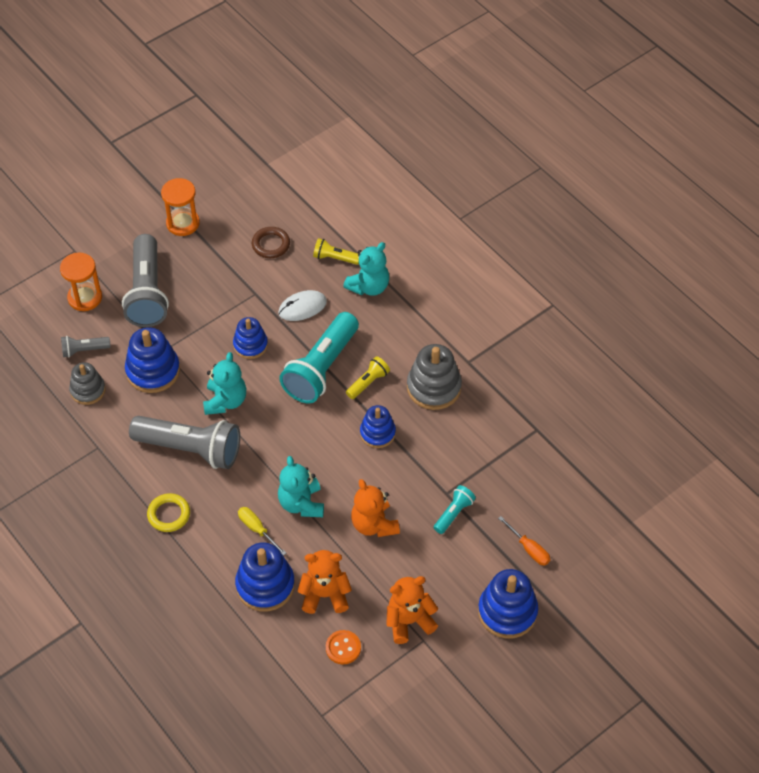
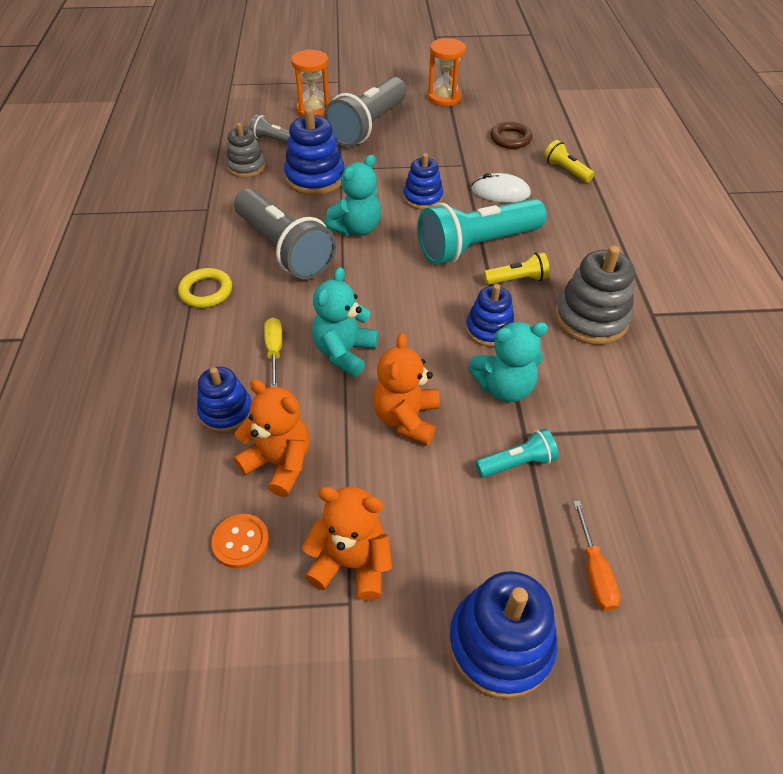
camera: 35 degrees right, 5 degrees down
(265, 585) = (226, 412): blue stacking toy -> blue stacking toy, size x0.65
(369, 287) = (584, 204): turquoise teddy bear -> turquoise teddy bear (504, 387)

